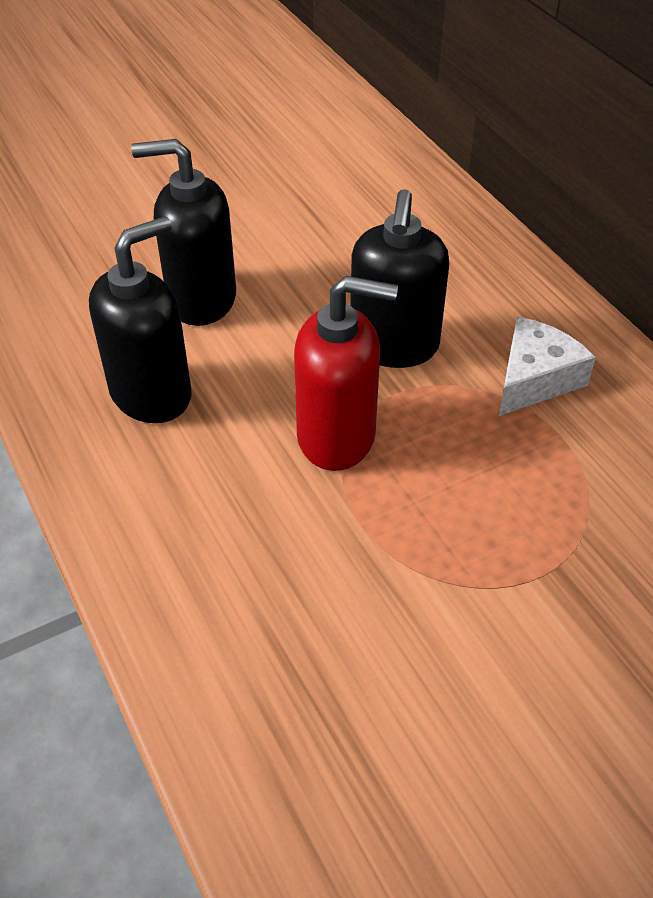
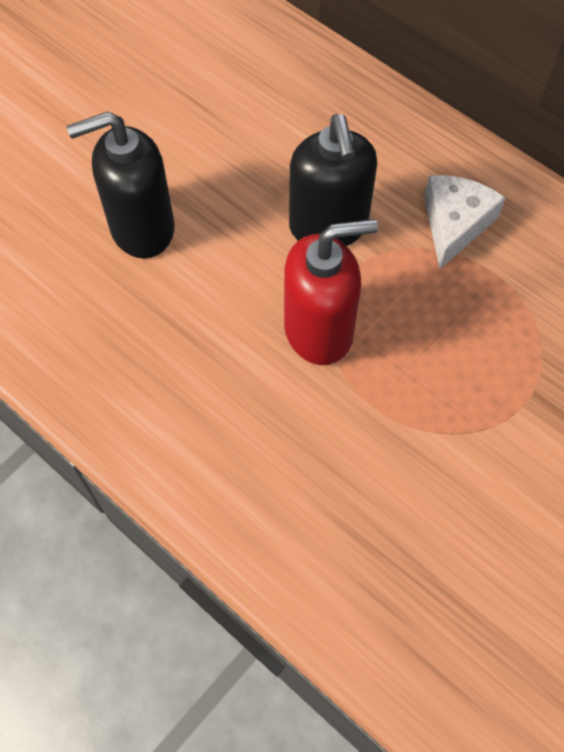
camera: 20 degrees left, 15 degrees up
(152, 394) = (145, 338): black soap dispenser -> none

